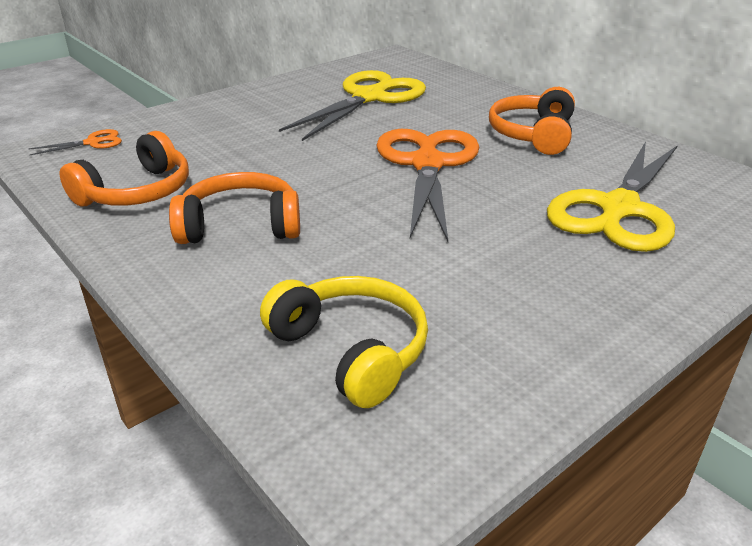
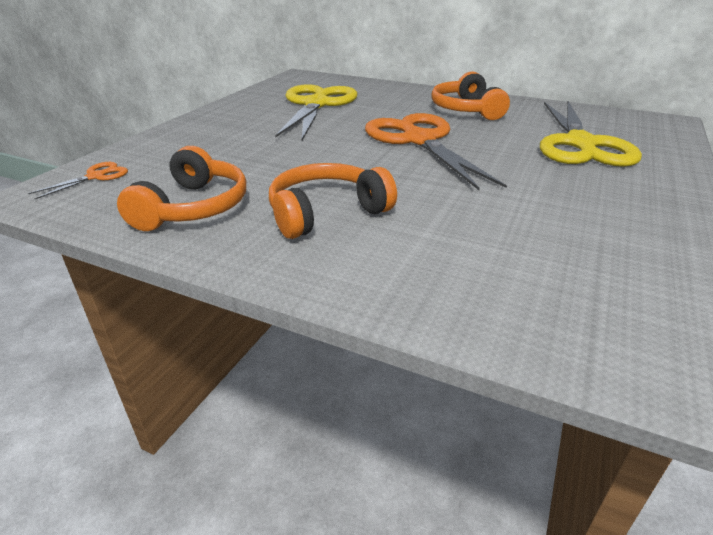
camera: 25 degrees left, 0 degrees up
(351, 350) = (538, 282): yellow headphones -> none

